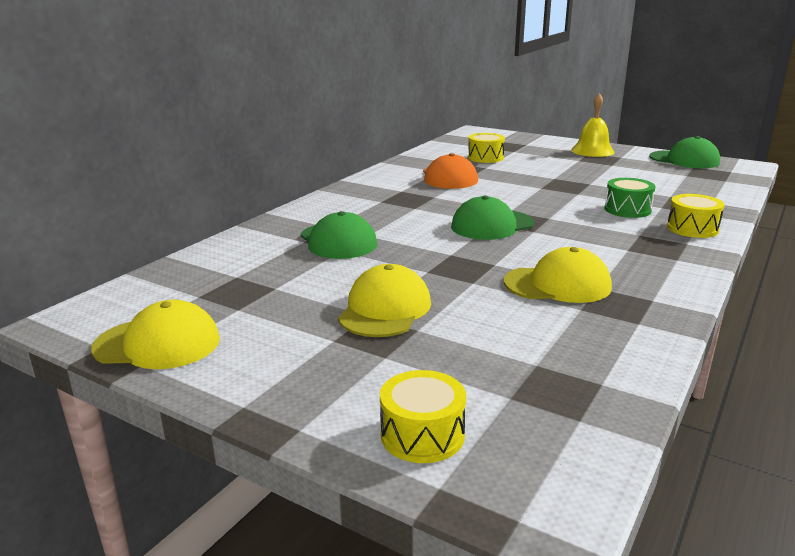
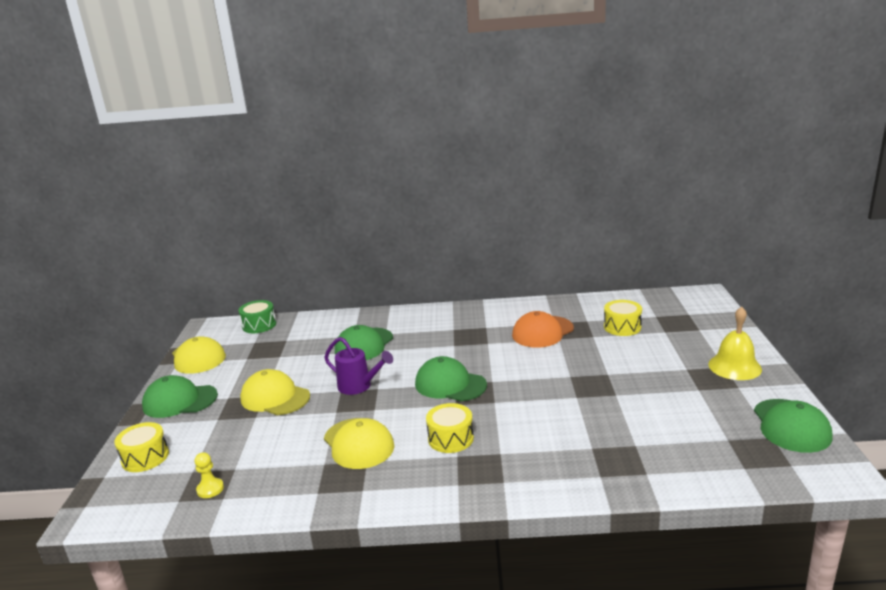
camera: 60 degrees right, 0 degrees up
(281, 379) = (180, 401): none -> green cap
(385, 309) = (275, 397): yellow cap -> yellow cap turned 135 degrees counterclockwise
(432, 261) = (359, 386): none -> purple watering can
(571, 390) = (210, 489): none -> yellow pawn
(627, 210) = (561, 432): green drum -> green drum (259, 325)
(692, 228) = (547, 477): yellow drum -> yellow drum (450, 438)

